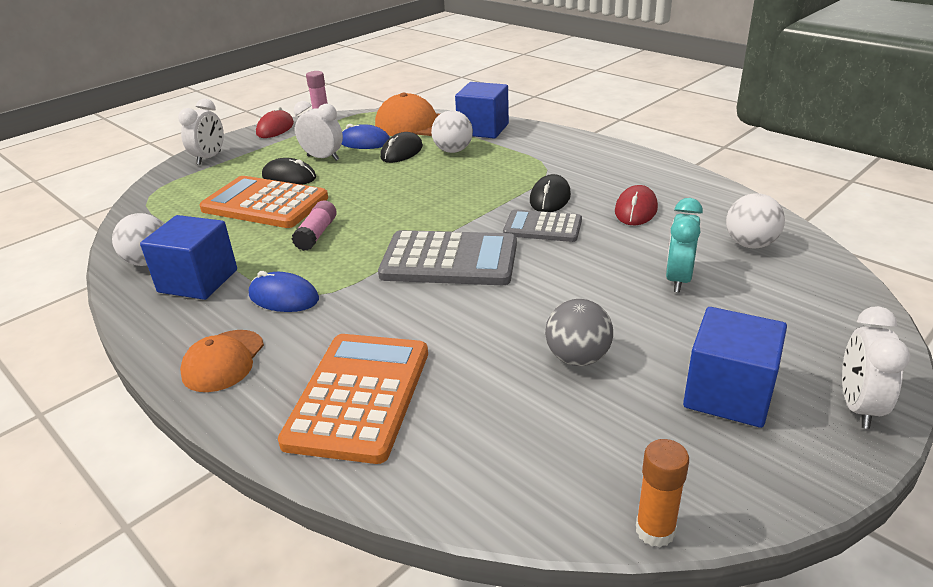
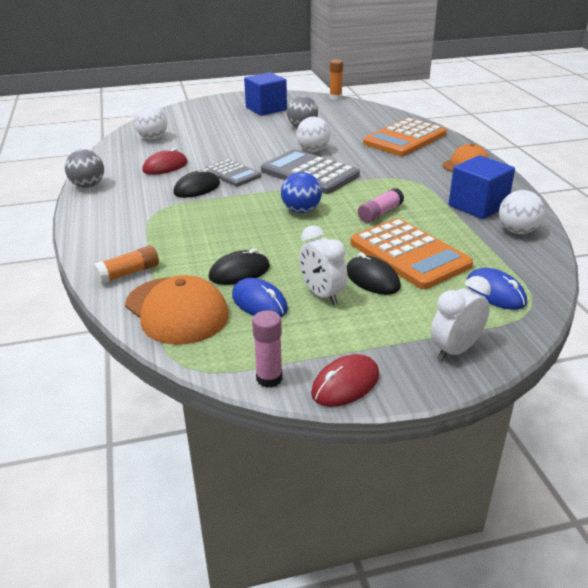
camera: 150 degrees left, 0 degrees up
(284, 297) = (422, 182): blue mouse -> blue mouse (495, 293)
(406, 211) = (301, 211): none -> blue ball
(453, 151) = (194, 255): white ball -> white ball (313, 150)
(483, 129) = (128, 273): blue cube -> orange glue stick
(662, 166) = (88, 185): none -> grey ball
(678, 279) = (214, 136): turquoise clock -> none
(858, 407) = (233, 99): white clock -> none

